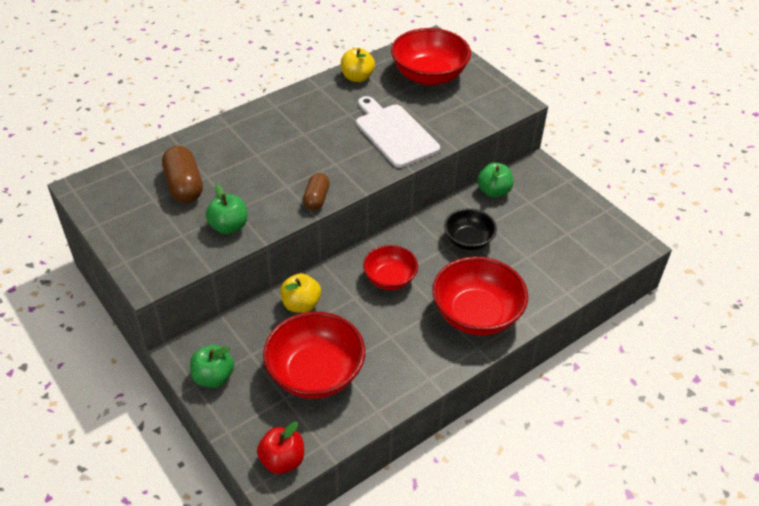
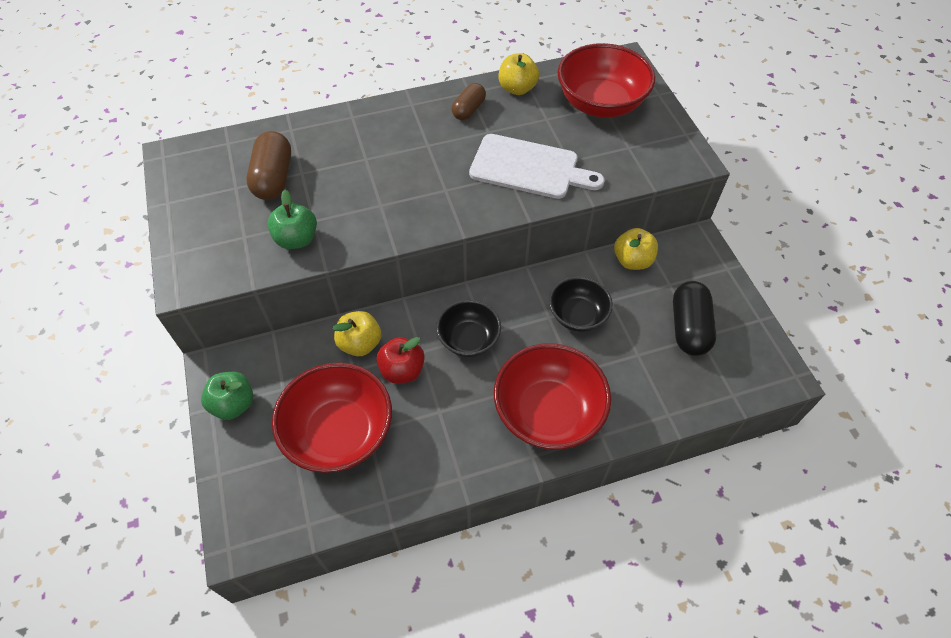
camera: 20 degrees right, 10 degrees up
(282, 460) = (259, 529): red apple -> red apple (402, 370)
(316, 199) = (405, 229): brown capsule -> brown capsule (468, 110)
(390, 279) = (468, 339): red bowl -> black bowl
(394, 133) = (529, 168): white cutting board -> white cutting board turned 120 degrees clockwise
(493, 191) = (632, 260): green apple -> yellow apple
(556, 228) = (688, 327): none -> black capsule

